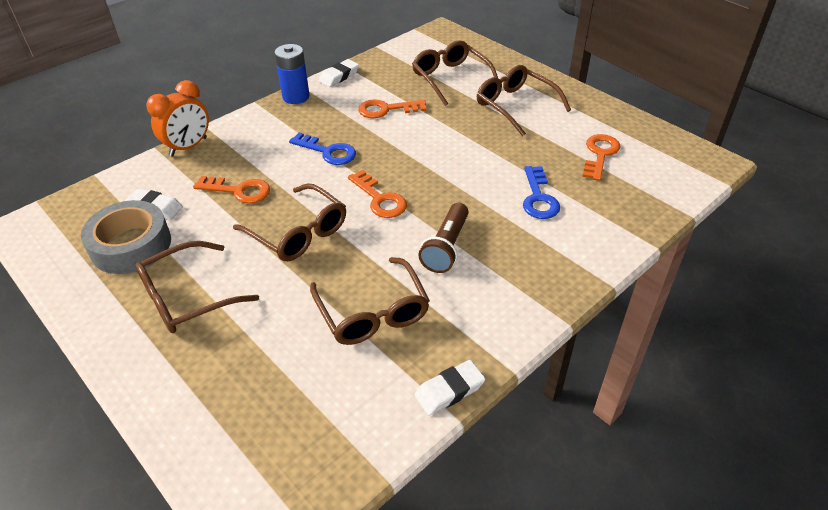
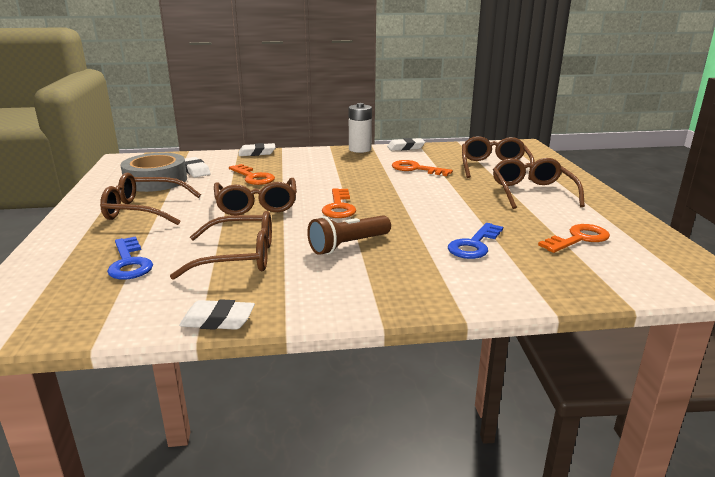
camera: 35 degrees right, 20 degrees down
(188, 147) = (257, 153): orange clock -> white eraser
(296, 97) = (360, 149): blue battery -> white battery
(328, 152) = (340, 176): blue key -> blue key (129, 263)
(372, 312) = (238, 257): brown glasses -> brown glasses turned 105 degrees counterclockwise

